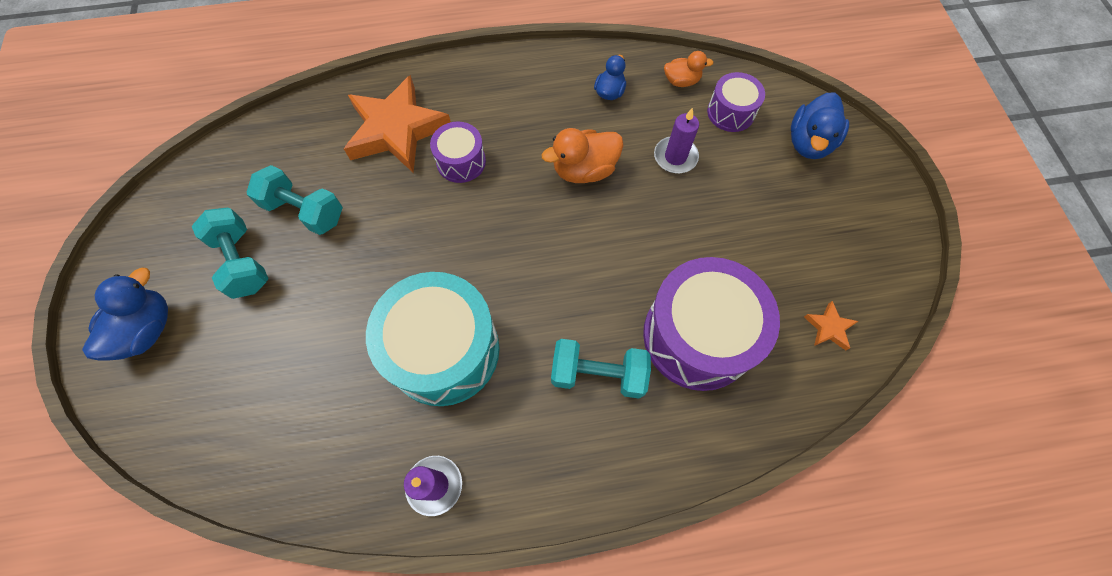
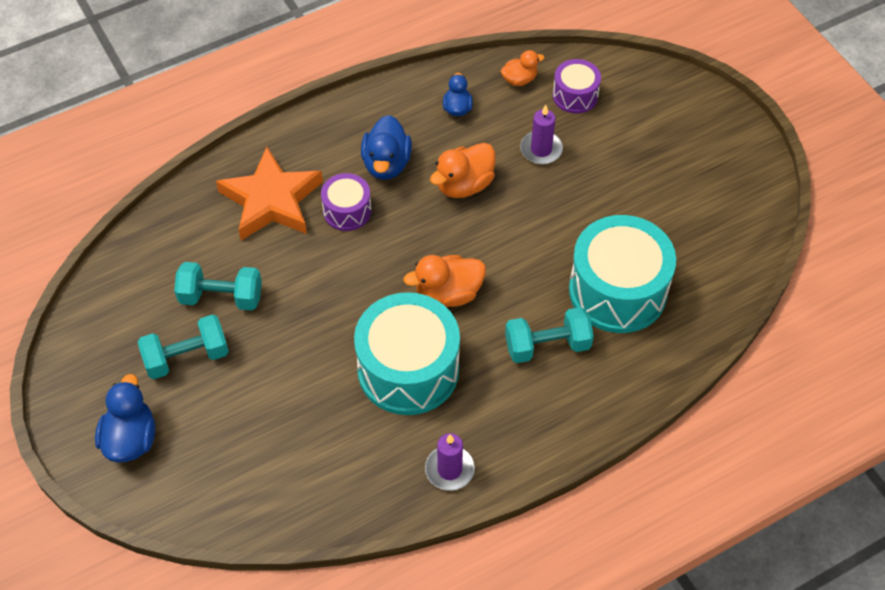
camera: 20 degrees left, 10 degrees down
(242, 262) = (186, 357): turquoise dumbbell -> turquoise dumbbell turned 60 degrees counterclockwise
(520, 280) = (448, 293): none -> orange duck
(698, 336) = (617, 290): purple drum -> turquoise drum
(809, 143) = (653, 103): blue duck -> blue duck (386, 164)
(829, 328) = (721, 251): orange star -> none

